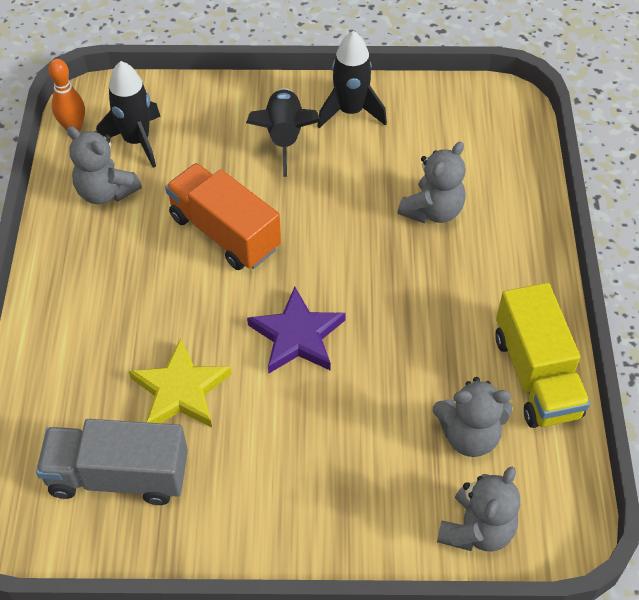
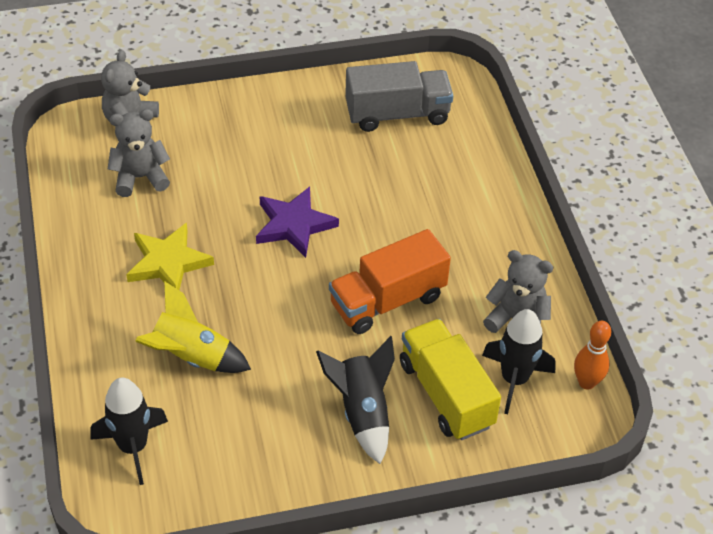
camera: 165 degrees right, 5 degrees down
(180, 390) = (375, 172): yellow star -> yellow star (168, 262)
(224, 232) = (387, 300): orange truck -> orange truck turned 120 degrees clockwise
(350, 111) = (299, 458): black rocket -> black rocket (133, 447)
(432, 211) = (191, 357): grey teddy bear -> yellow rocket
(536, 375) = (87, 227): yellow truck -> yellow truck (446, 394)

